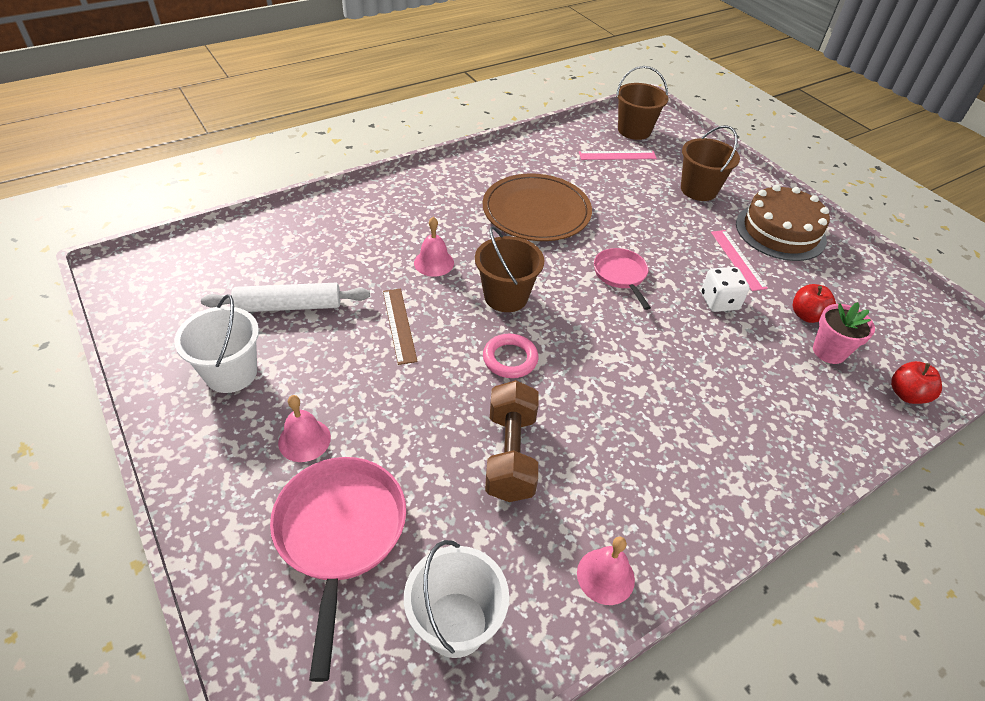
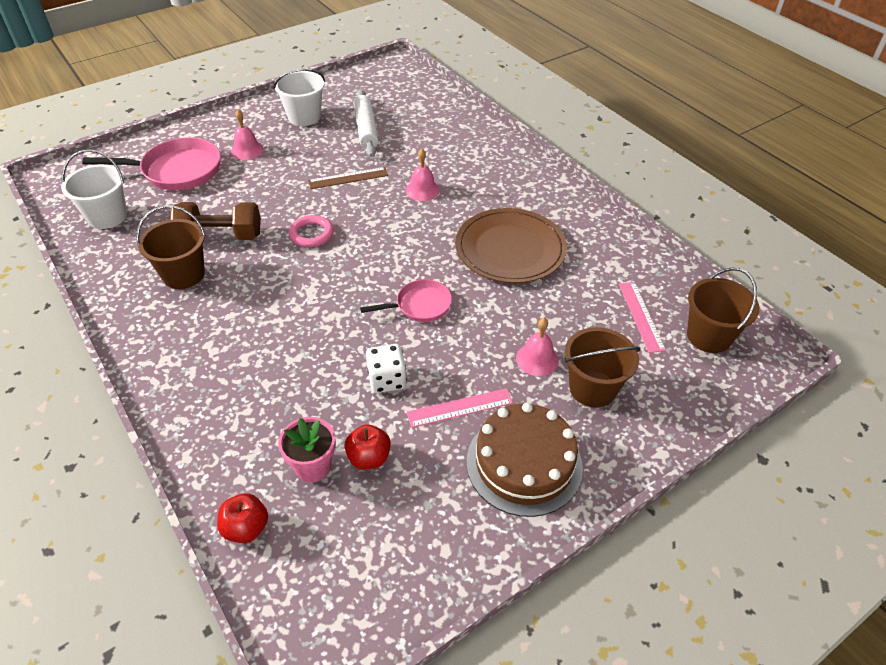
camera: 90 degrees right, 0 degrees up
(506, 296) = (384, 231): brown bucket -> brown bucket (183, 274)
(605, 576) = (116, 279): pink bell -> pink bell (537, 359)

